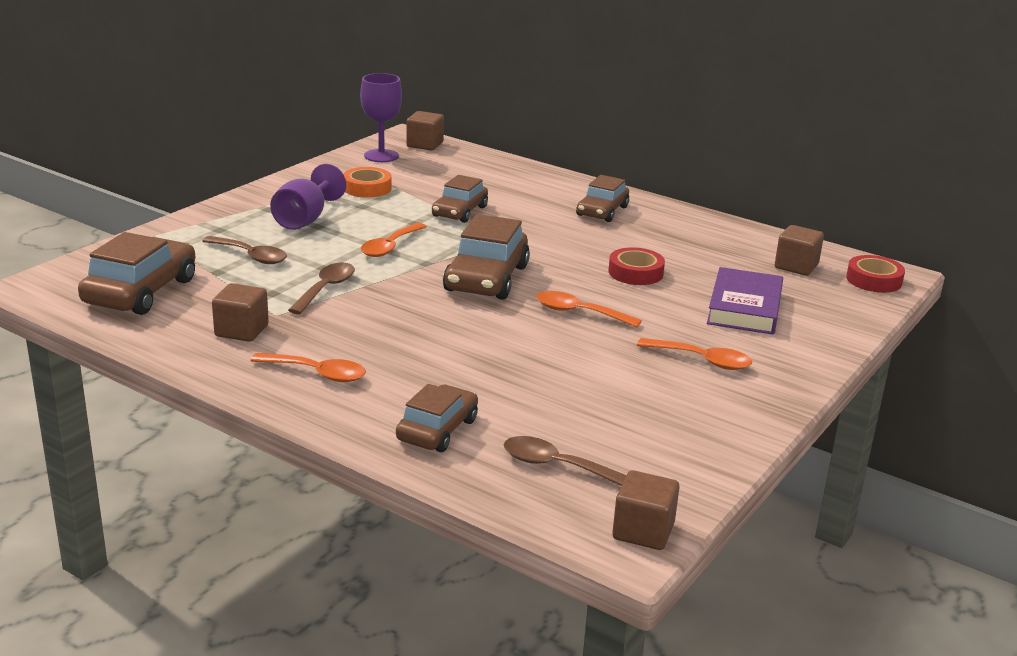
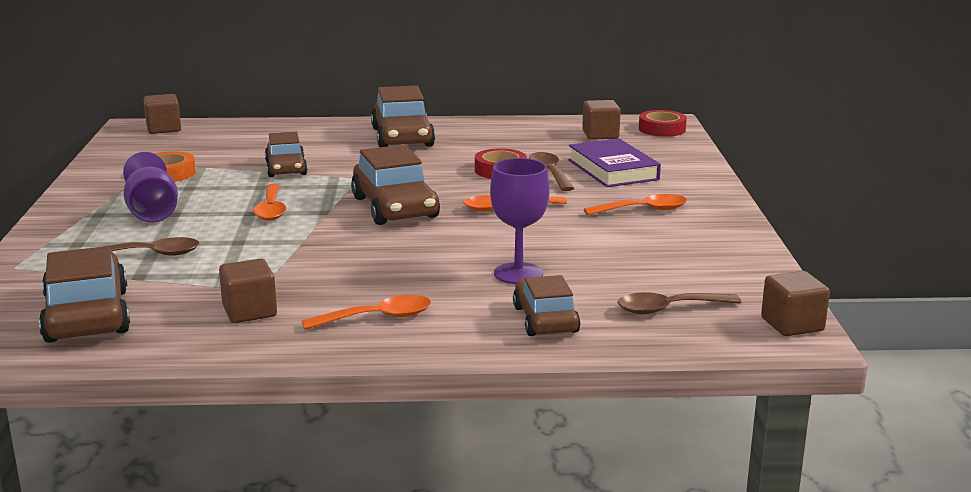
camera: 35 degrees left, 5 degrees down
(326, 289) = (270, 256): brown spoon -> brown spoon (550, 173)
(381, 156) = (137, 147): purple goblet -> purple goblet (518, 274)
(602, 211) = (402, 137): brown car -> brown car, size x1.54

